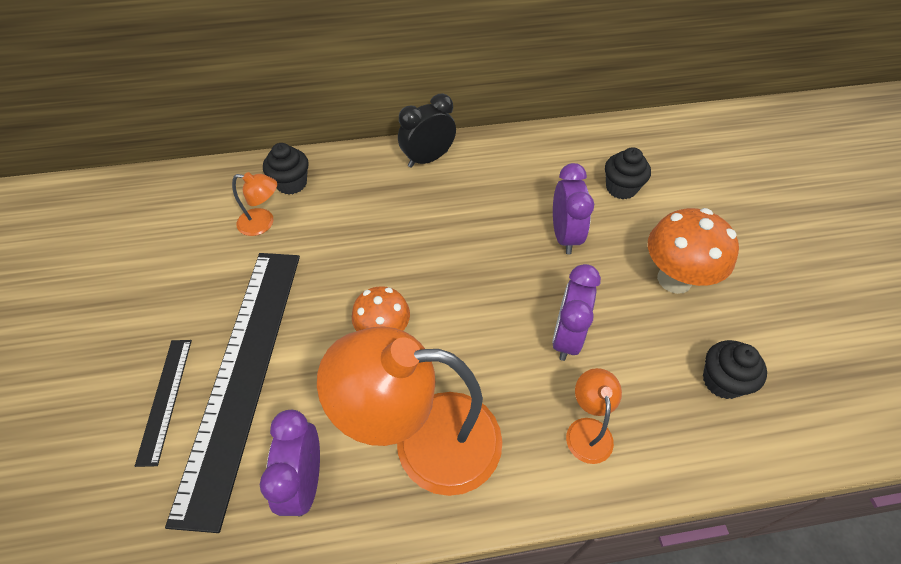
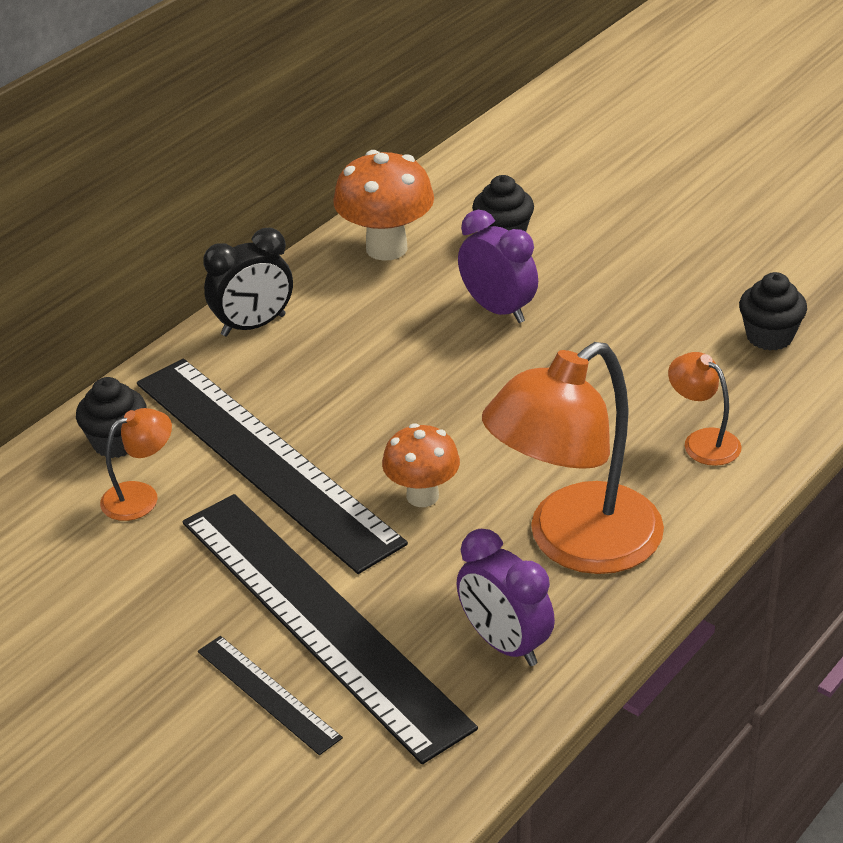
camera: 40 degrees left, 15 degrees down
(338, 245) = (264, 460): none -> black ruler
(428, 159) = (253, 325): black clock -> black clock turned 135 degrees counterclockwise
(566, 337) = (602, 388): purple clock -> none
(674, 279) = (644, 284): orange mushroom -> orange mushroom (386, 248)

